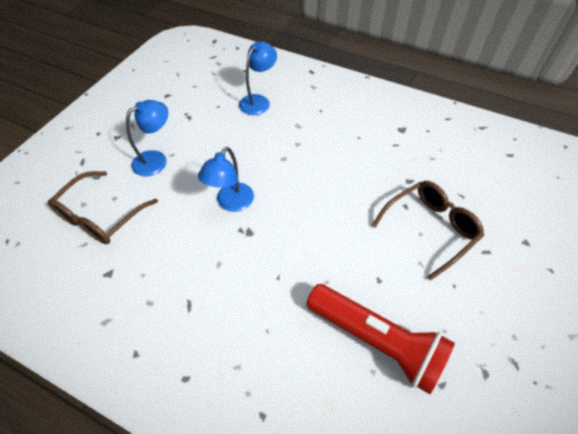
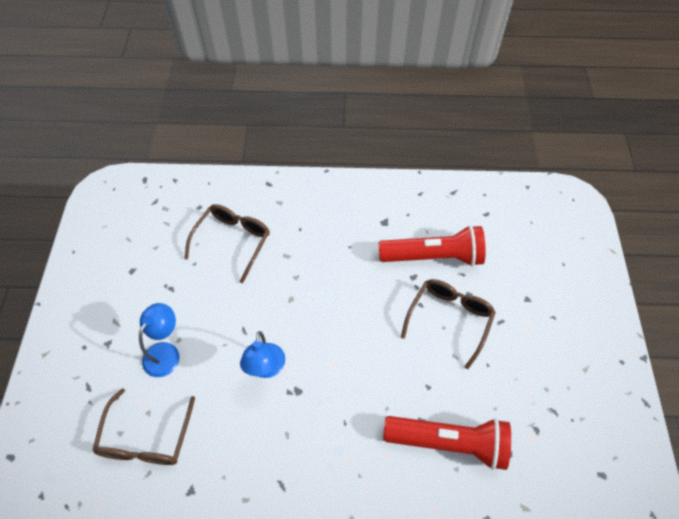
camera: 25 degrees left, 5 degrees up
(258, 101) = (233, 241): blue lamp -> brown glasses
(437, 171) = (433, 256): none -> red flashlight

